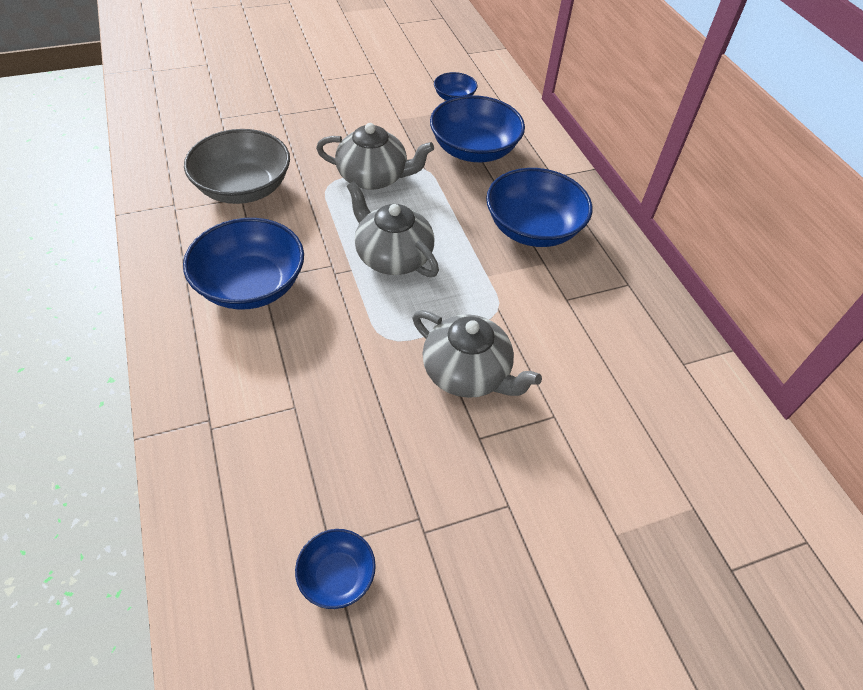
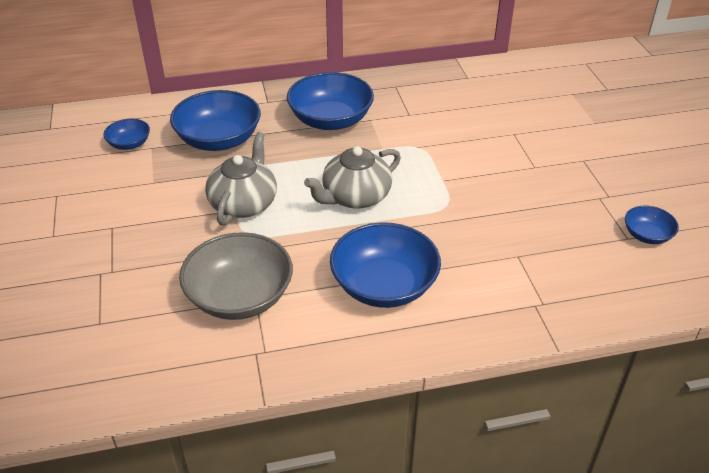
camera: 80 degrees left, 10 degrees down
(468, 373) = (480, 167): grey teapot -> none

